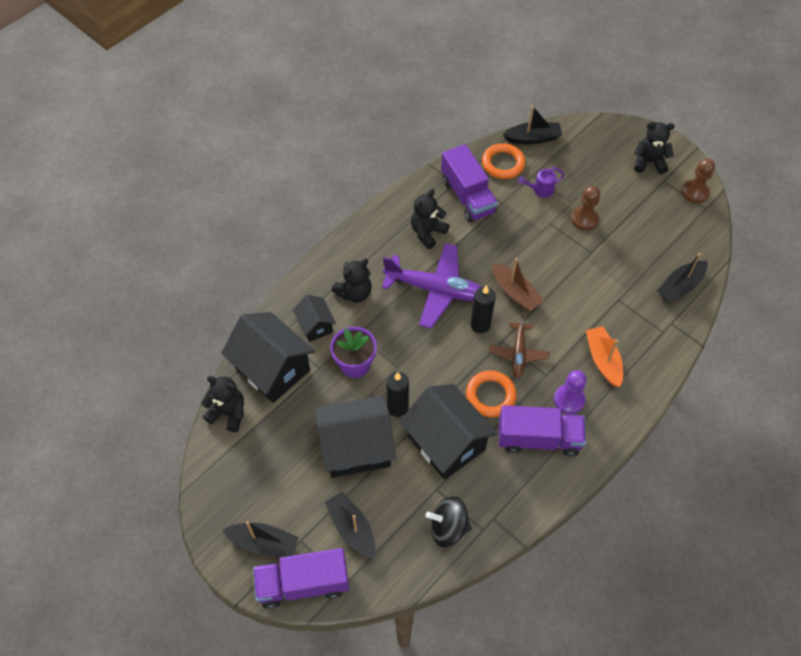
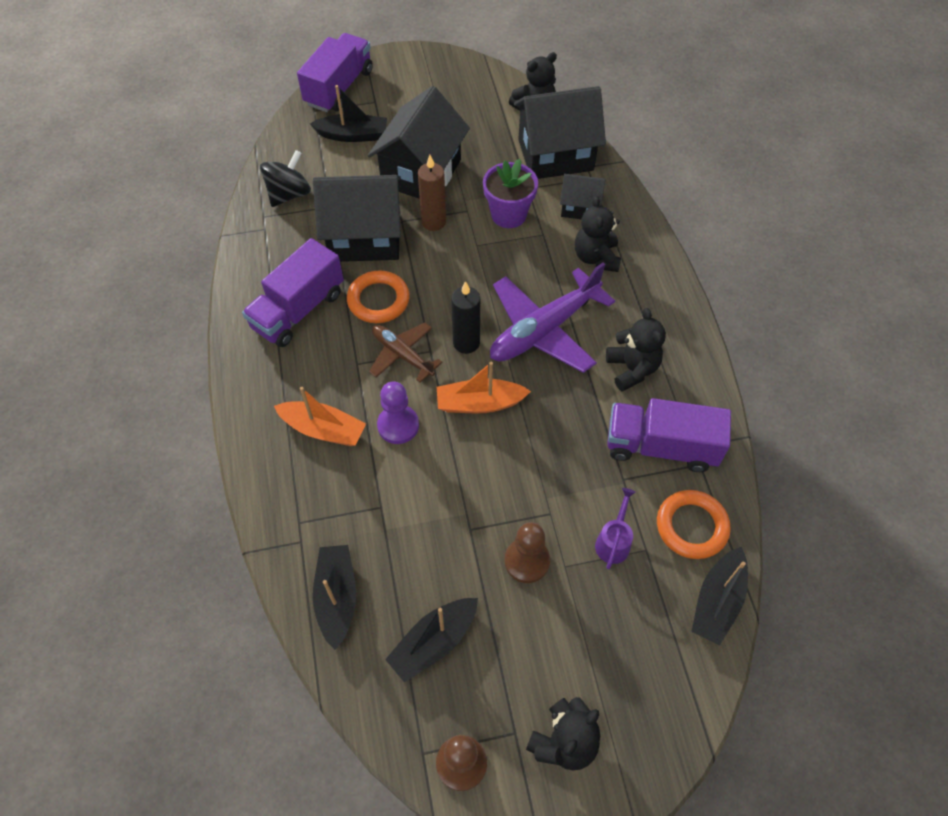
camera: 125 degrees right, 0 degrees up
(263, 543) = (394, 81): black boat -> black boat (434, 642)
(397, 407) = (433, 222): black candle -> brown candle
(515, 292) = (479, 403): brown boat -> orange boat
(569, 400) = (311, 364): purple pawn -> purple pawn (398, 425)

